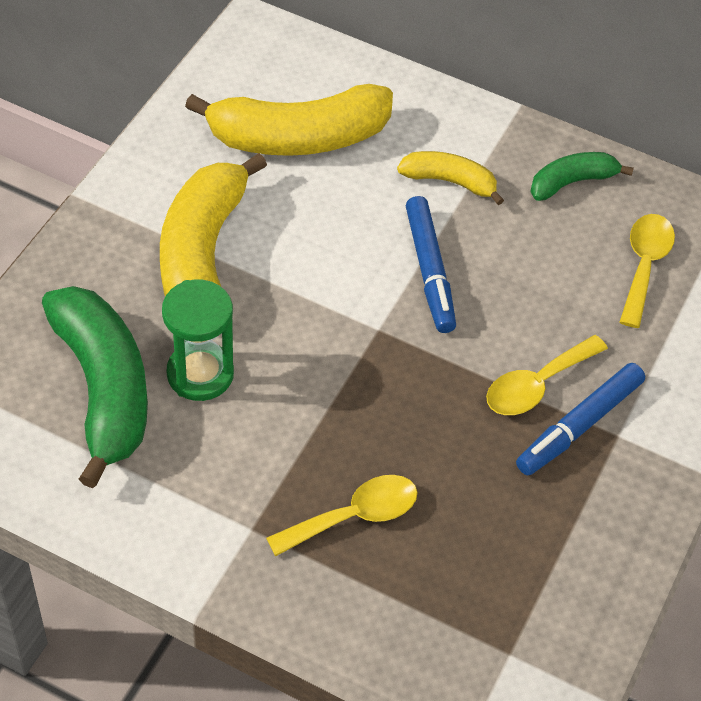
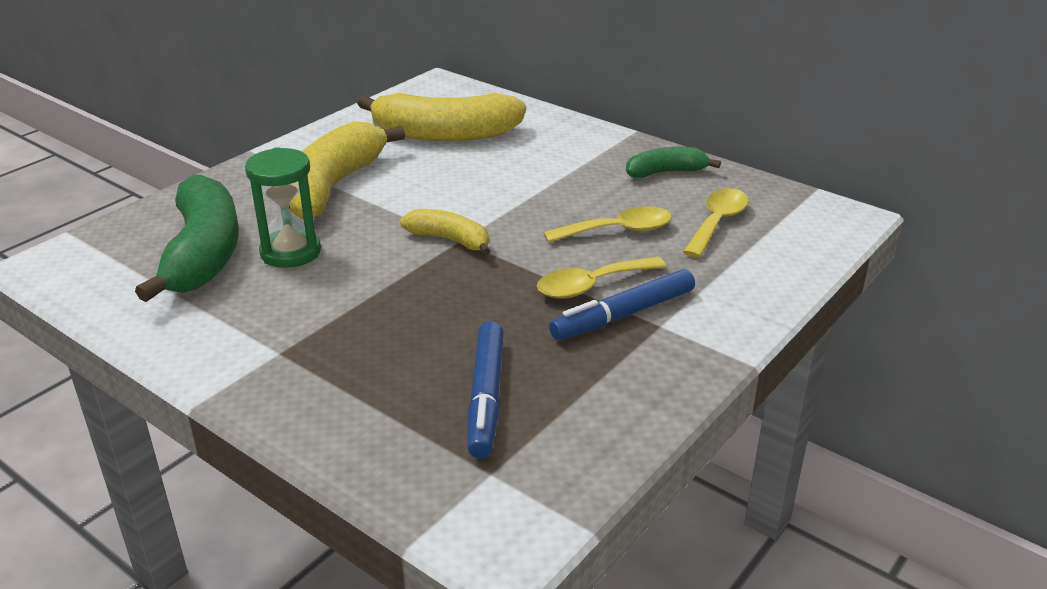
camera: 15 degrees right, 20 degrees down
(354, 516) = (380, 354): yellow spoon -> yellow spoon (618, 231)
(430, 271) = (521, 210): blue marker -> blue marker (486, 397)
(449, 181) = (559, 164): yellow banana -> yellow banana (450, 240)

